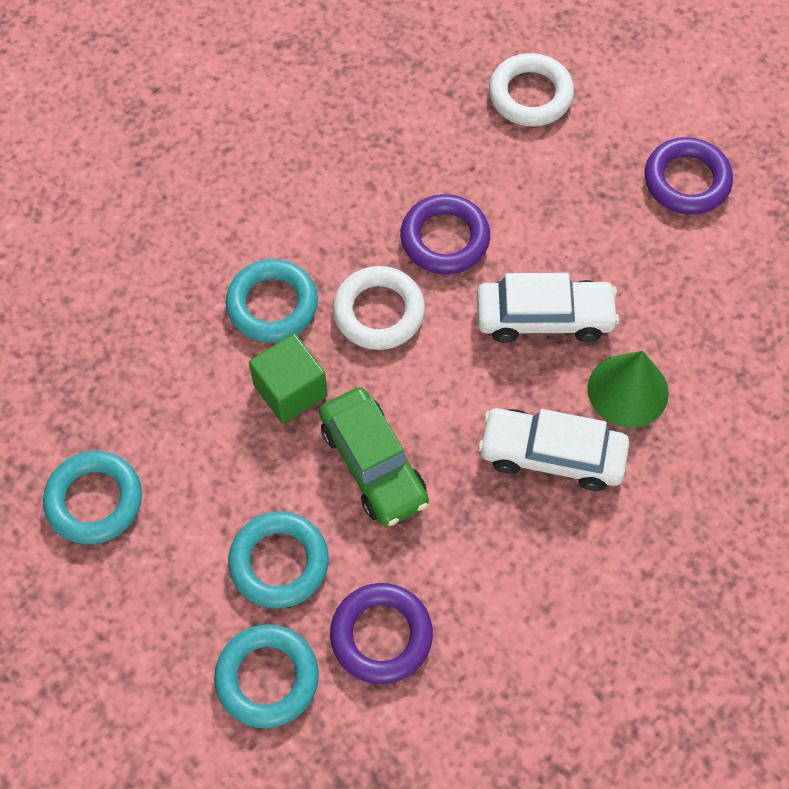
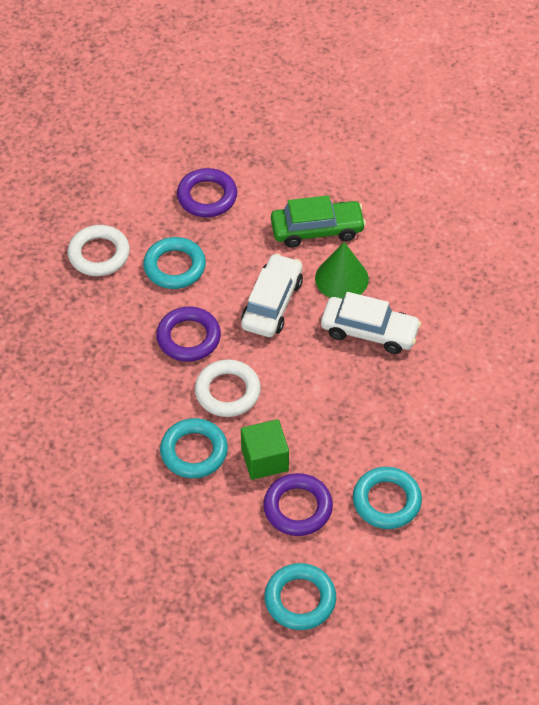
camera: 70 degrees left, 10 degrees down
(267, 678) = (462, 529): turquoise ring -> turquoise ring (174, 267)
(373, 464) = (338, 428): green car -> green car (317, 230)
(381, 635) = (456, 459): purple ring -> purple ring (297, 508)
(552, 455) = (369, 331): white car -> white car turned 105 degrees counterclockwise

